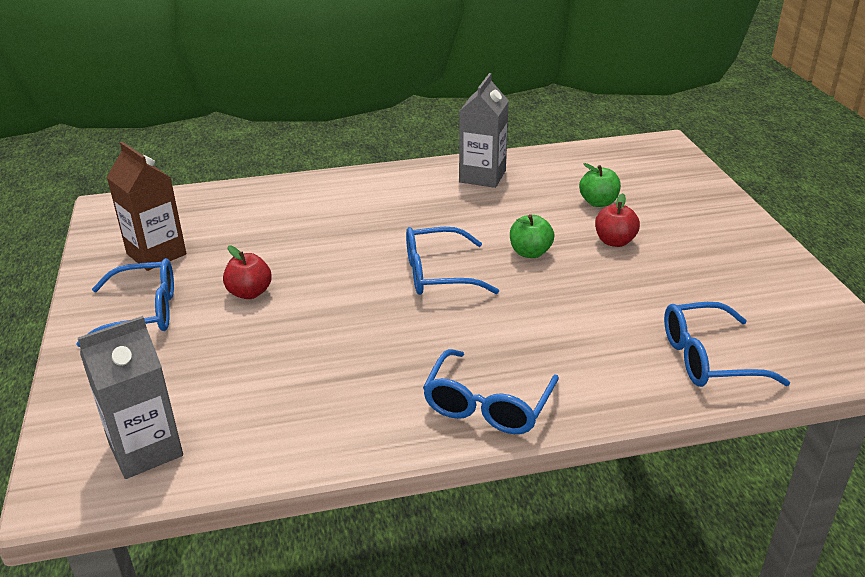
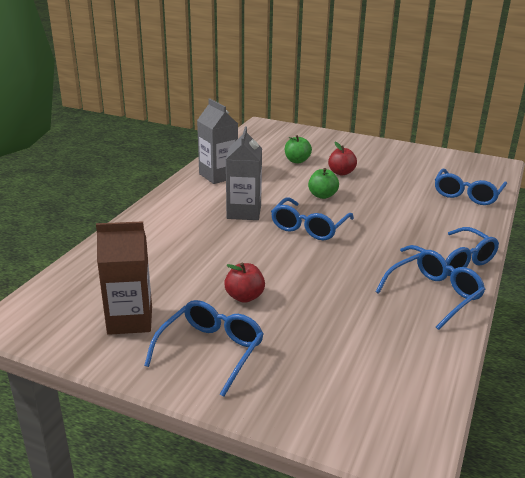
camera: 55 degrees left, 5 degrees down
(145, 449) = (393, 399): grey carton -> grey carton (244, 212)
(380, 414) = (433, 295): none -> blue glasses

